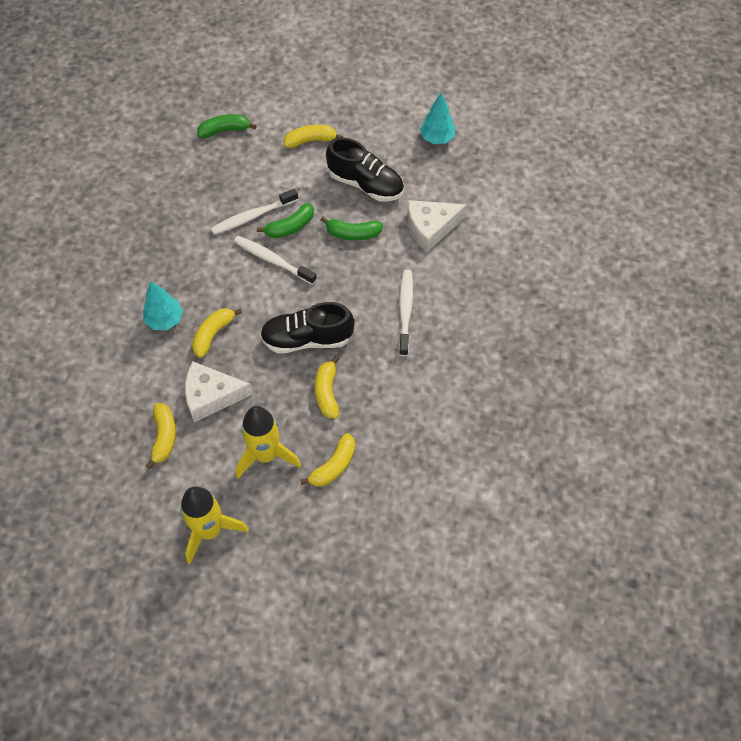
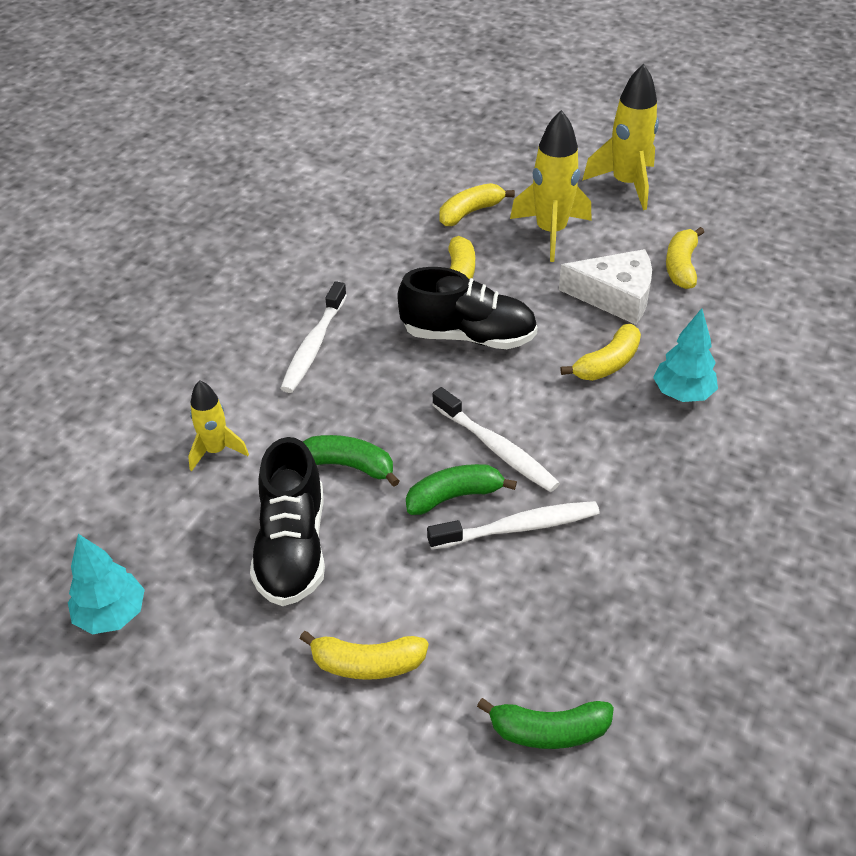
camera: 165 degrees left, 15 degrees down
(365, 184) = (292, 547): black shoe -> black shoe turned 135 degrees counterclockwise
(430, 228) = (216, 451): white cheese -> yellow rocket

